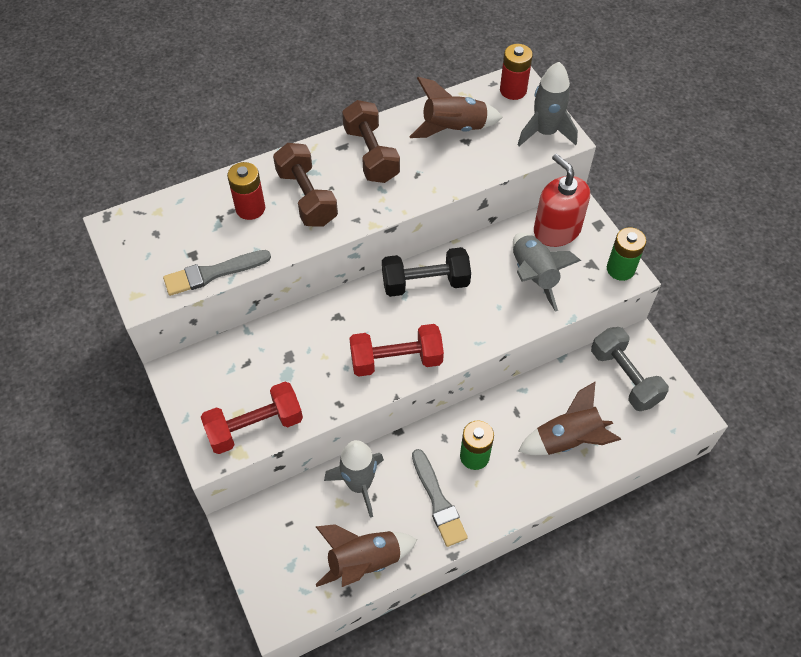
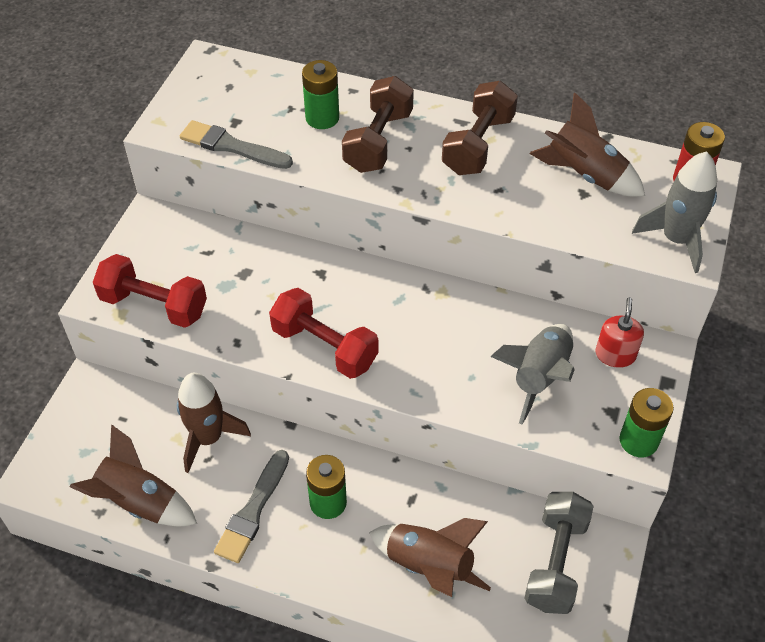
camera: 45 degrees right, 5 degrees down
(250, 208) = (322, 118): red battery -> green battery
(359, 484) = (208, 438): grey rocket -> brown rocket
(425, 283) = (429, 304): black dumbbell -> none
(557, 230) = (615, 355): red soap dispenser -> red soap dispenser, size x0.59

